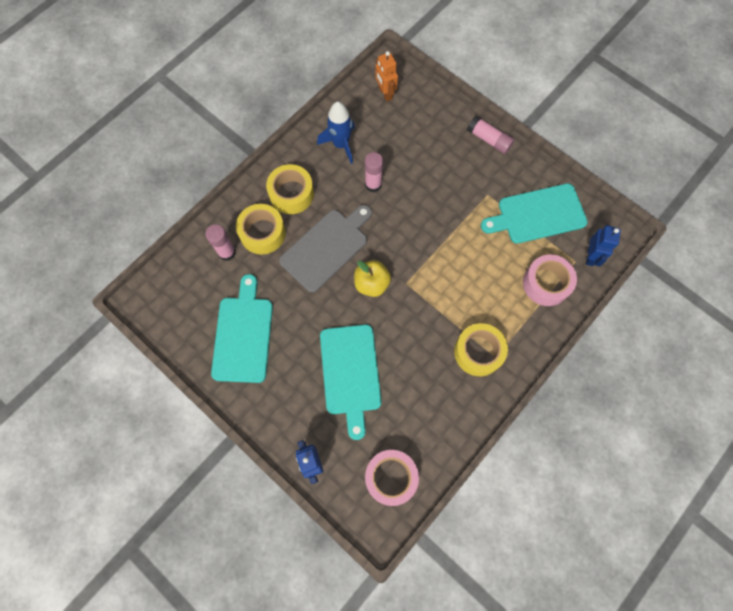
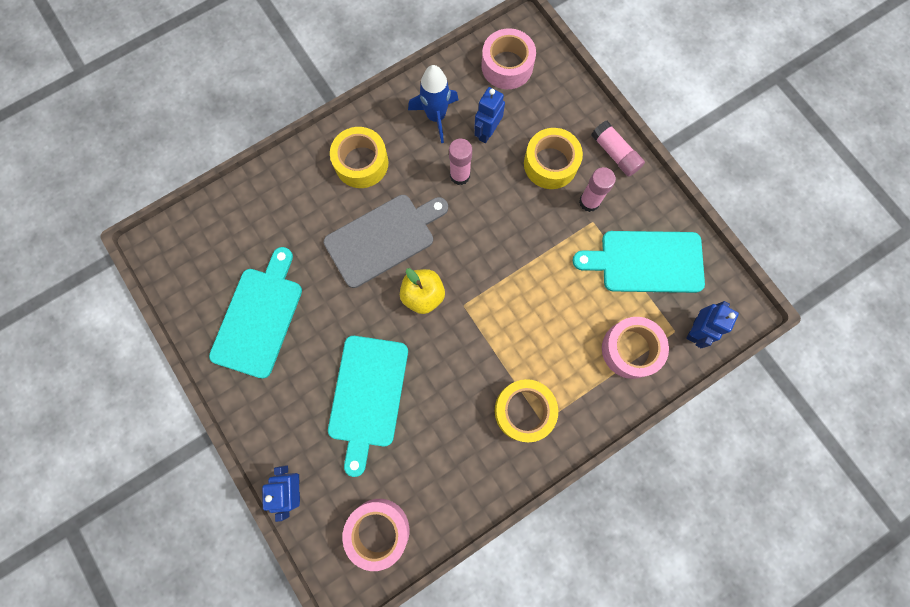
camera: 15 degrees right, 5 degrees up
(227, 252) = (268, 215): pink glue stick -> pink glue stick (589, 202)
(262, 233) = (315, 202): yellow tape -> yellow tape (550, 164)
(384, 147) = (487, 132): none -> blue robot
(385, 93) = (507, 66): orange robot -> pink tape

